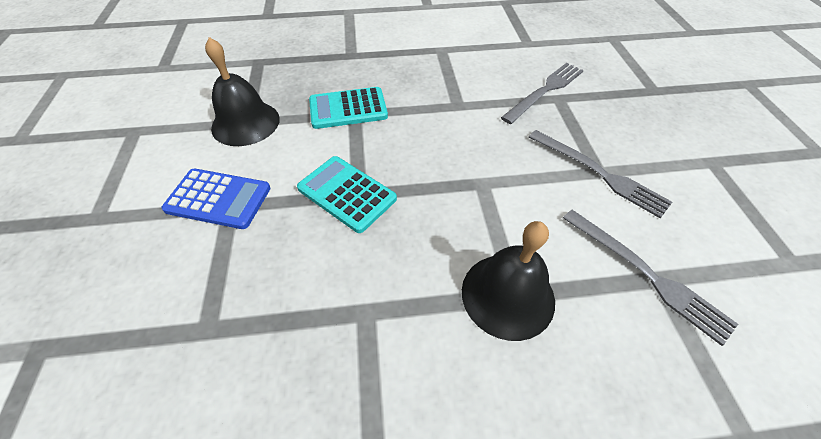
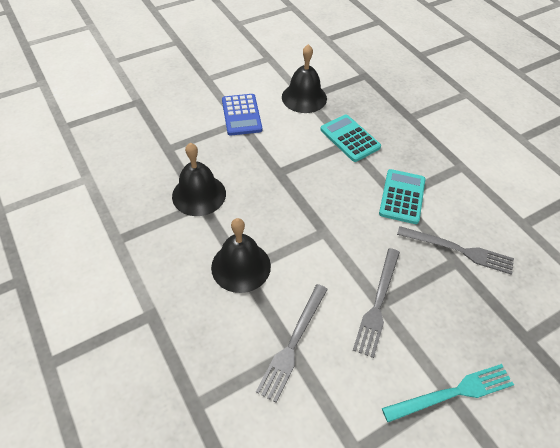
camera: 65 degrees right, 0 degrees up
(343, 310) = (199, 194): none -> black bell
(346, 194) = (275, 166): turquoise calculator -> turquoise calculator (402, 196)
(713, 159) = (452, 393): none -> turquoise fork

